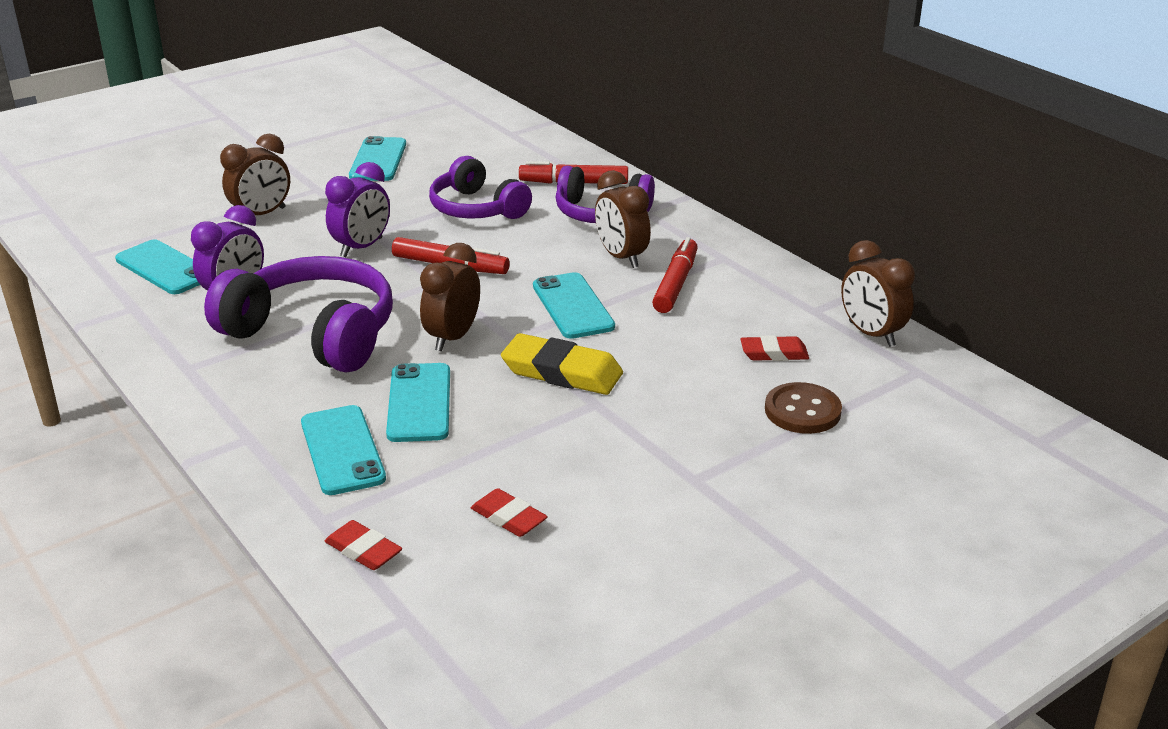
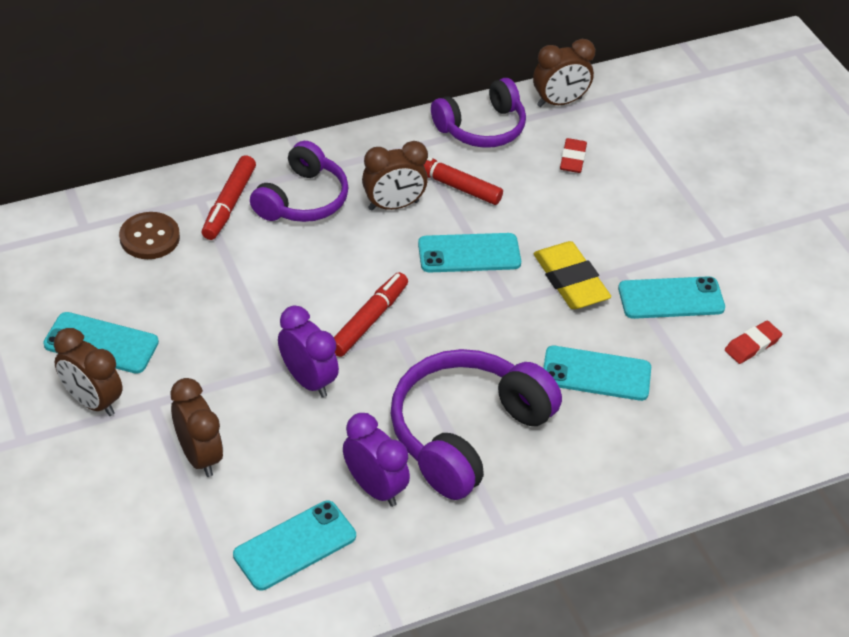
camera: 80 degrees left, 15 degrees up
(342, 450) = (654, 430): turquoise phone -> turquoise phone (671, 298)
(363, 550) = (779, 430): red eraser -> none
(452, 337) = (499, 338): brown clock -> brown clock (92, 401)
(477, 208) = (256, 283): purple headphones -> purple headphones (481, 127)
(562, 372) = (570, 280): yellow eraser -> yellow eraser turned 60 degrees counterclockwise
(802, 411) = (651, 166): brown button -> brown button (149, 237)

